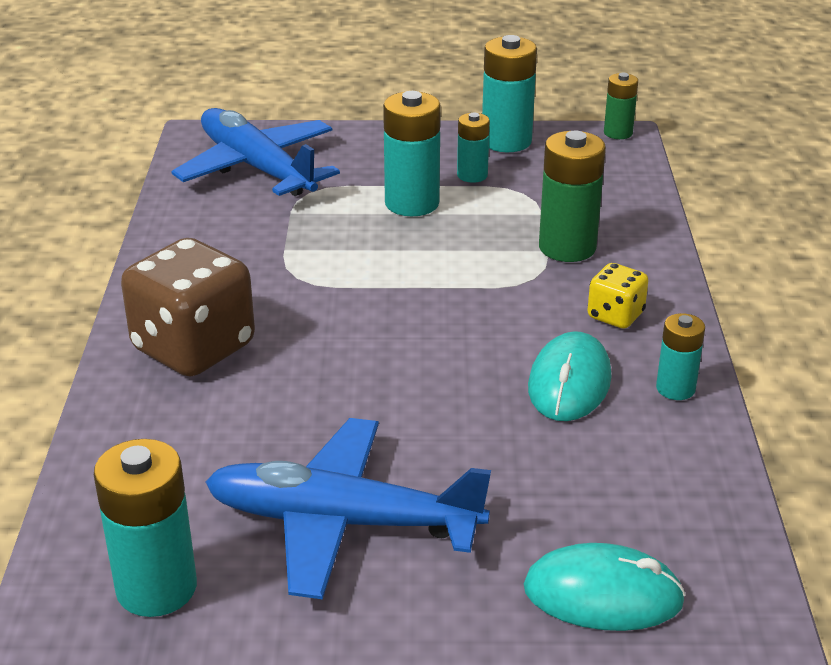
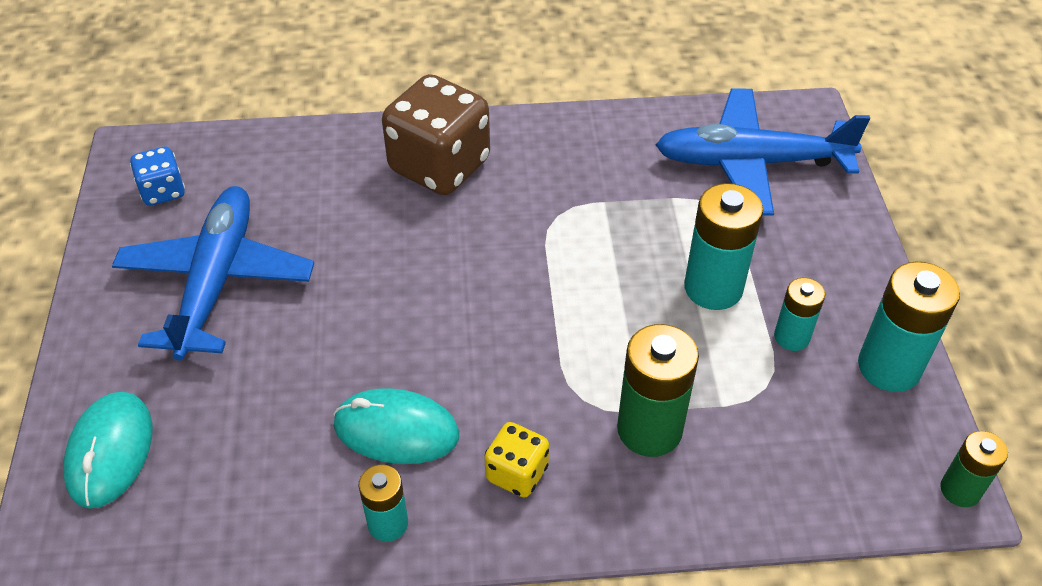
camera: 85 degrees right, 15 degrees up
(156, 588) = (163, 191): turquoise battery -> blue dice
(257, 168) = (752, 163): blue plane -> blue plane turned 135 degrees counterclockwise

